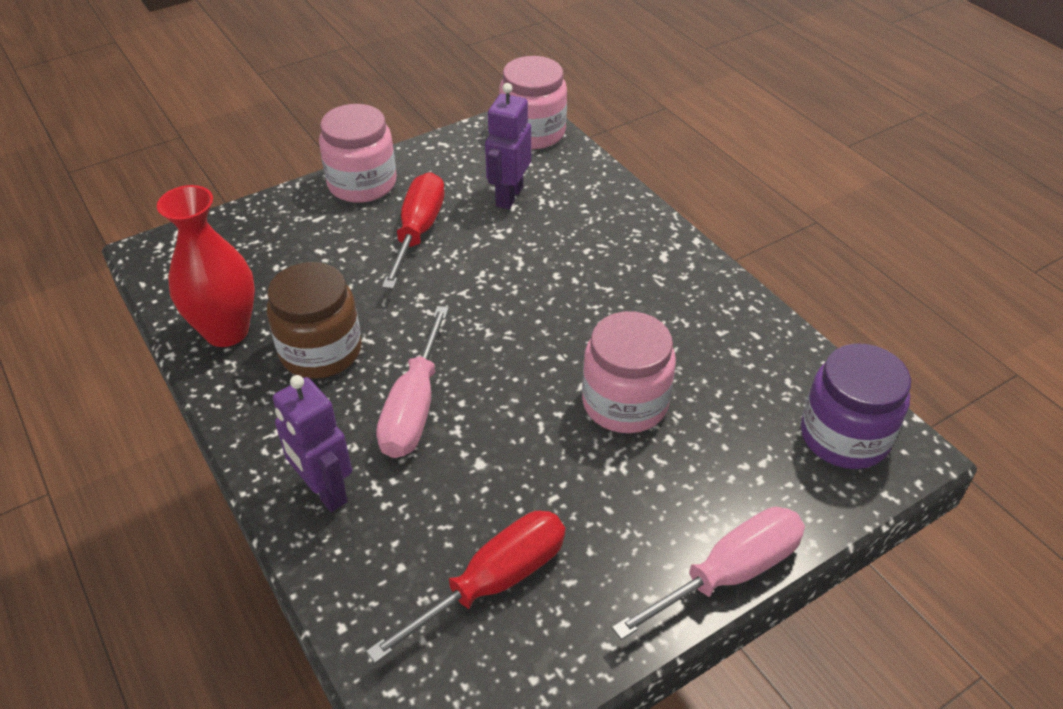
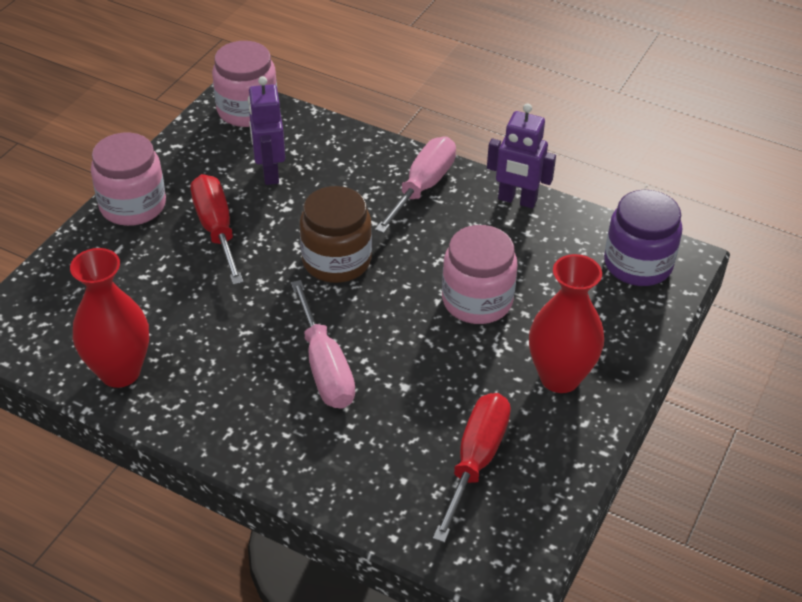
camera: 30 degrees left, 0 degrees up
(321, 351) = (214, 355): brown jar -> brown jar (336, 260)
(324, 491) = (305, 455): purple robot -> purple robot (517, 200)
(658, 529) = (559, 377): none -> red vase
(729, 573) = (623, 385): pink screwdriver -> pink screwdriver (423, 187)

